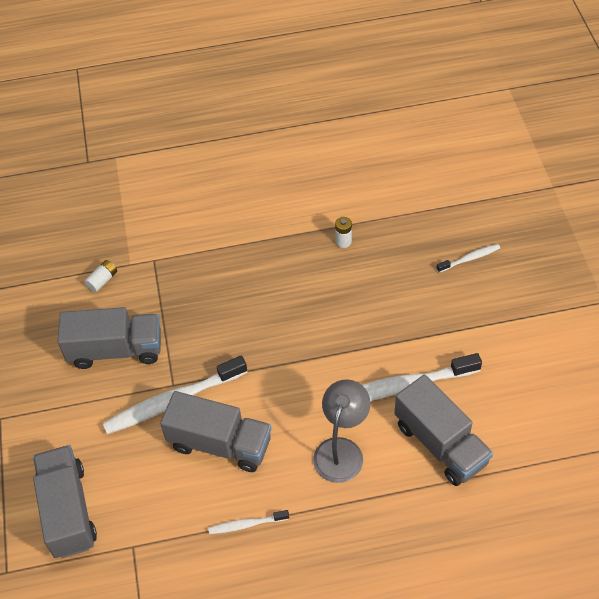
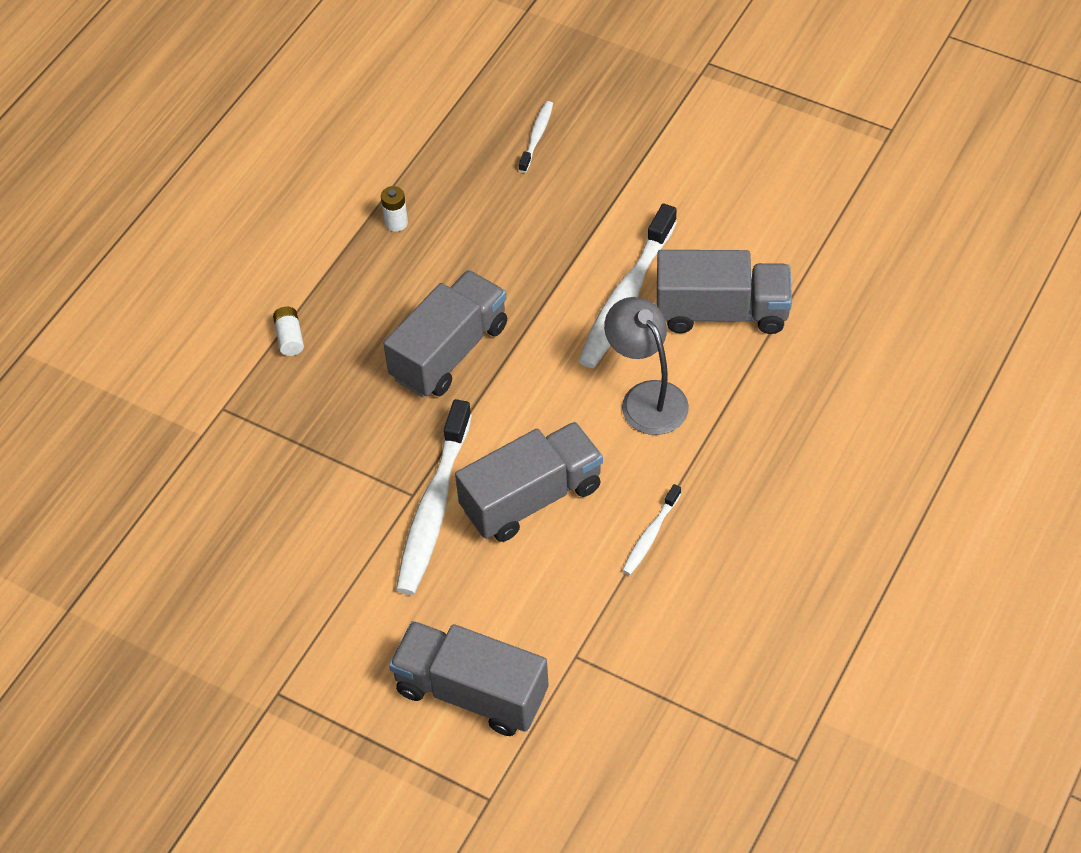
camera: 50 degrees left, 0 degrees up
(102, 280) = (194, 475): white battery -> white battery (290, 338)
(116, 350) = (307, 520): grey truck -> grey truck (449, 352)

